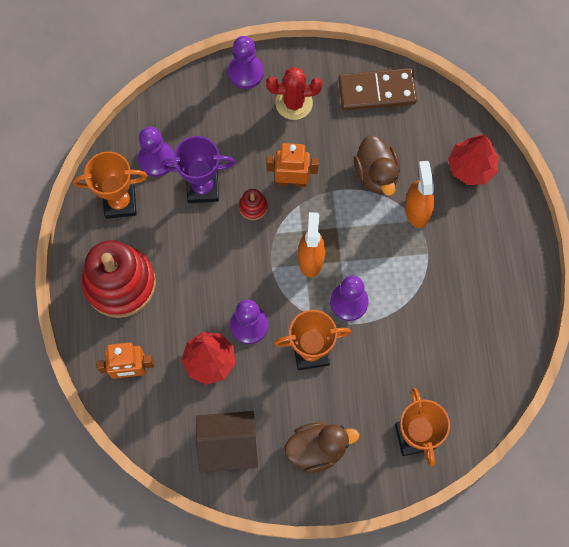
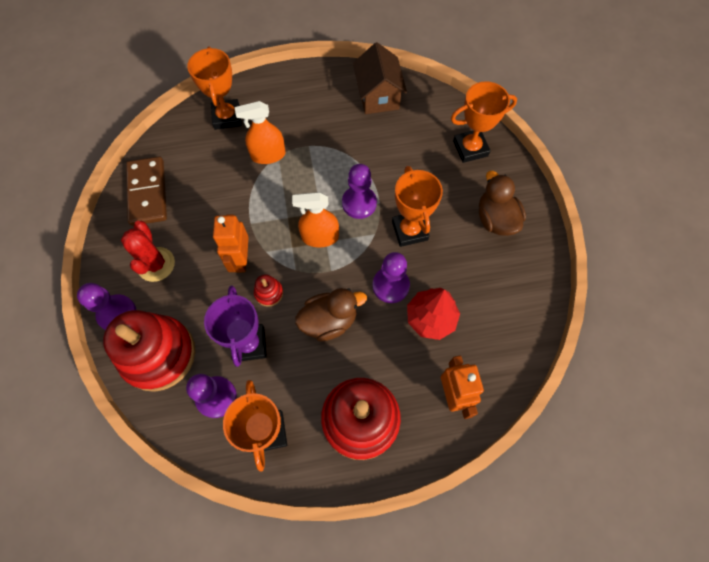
camera: 95 degrees left, 5 degrees down
(202, 110) = (158, 354): none -> red stacking toy
(228, 445) = (508, 293): brown house -> brown house (378, 96)
(376, 174) = (233, 188): brown duck -> brown duck (329, 321)
(471, 167) = (227, 117): red tree -> orange trophy

